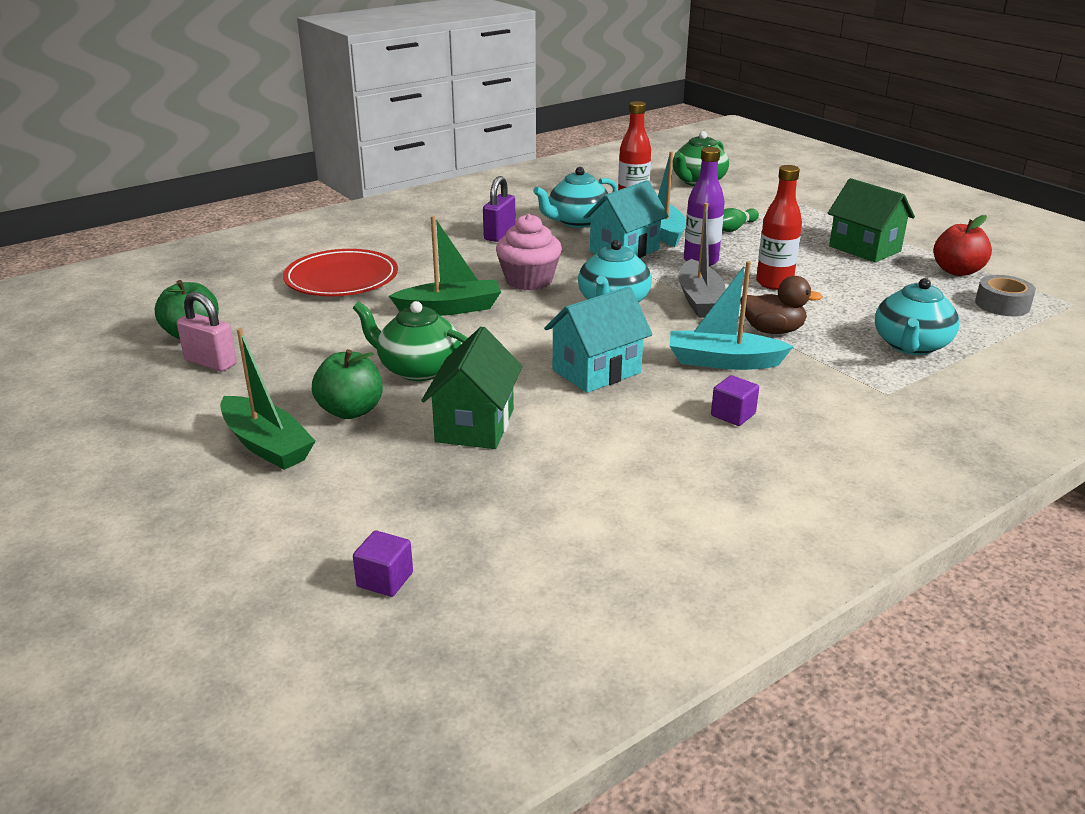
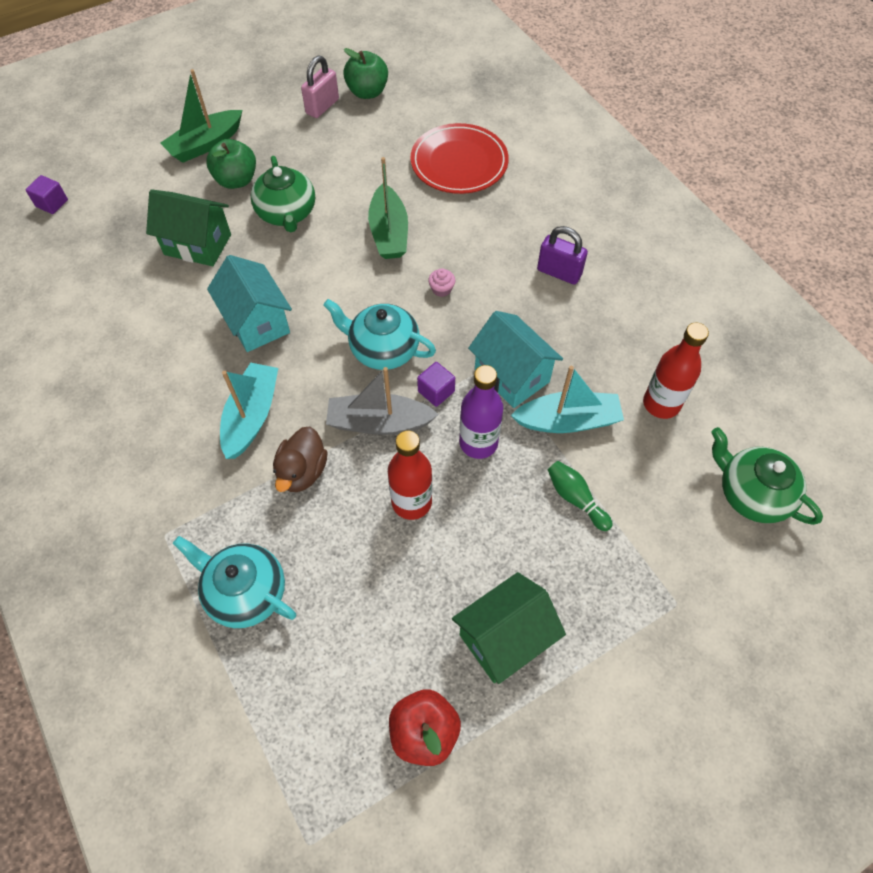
camera: 95 degrees right, 30 degrees up
(418, 369) = (287, 213): green teapot -> green teapot turned 135 degrees clockwise
(529, 280) = (441, 289): pink cupcake -> pink cupcake, size x0.43
(577, 222) = (597, 342): turquoise teapot -> none
(733, 415) = (164, 404): purple cube -> purple cube (436, 391)
(1002, 304) = (321, 743): grey tape -> none

